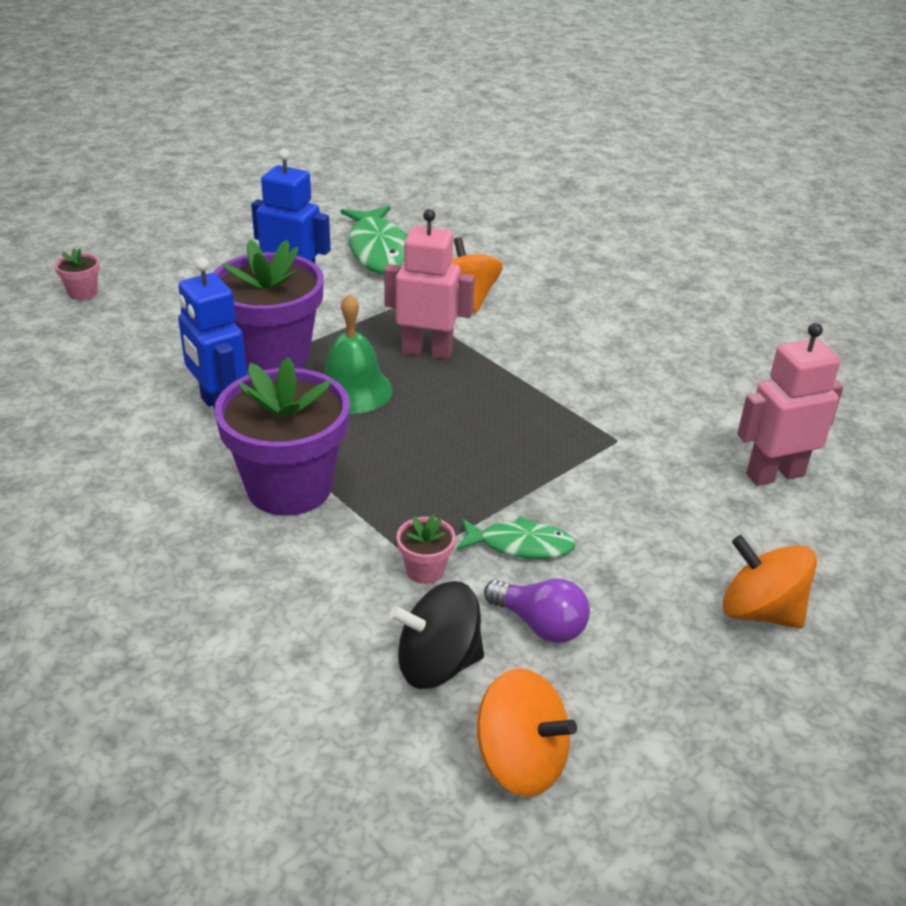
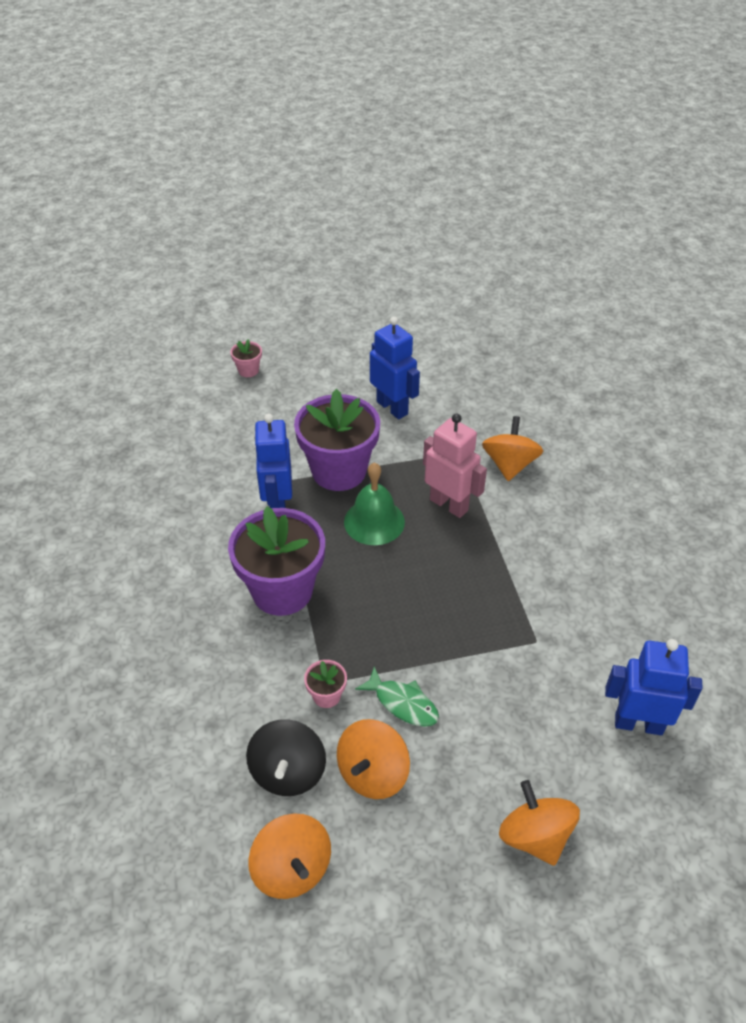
camera: 30 degrees right, 10 degrees up
(379, 250) = (475, 393): green fish -> none
(437, 664) = (288, 772): black spinning top -> black spinning top turned 105 degrees counterclockwise
(540, 624) = (372, 773): purple light bulb -> orange spinning top
(774, 474) = (638, 723): pink robot -> blue robot

